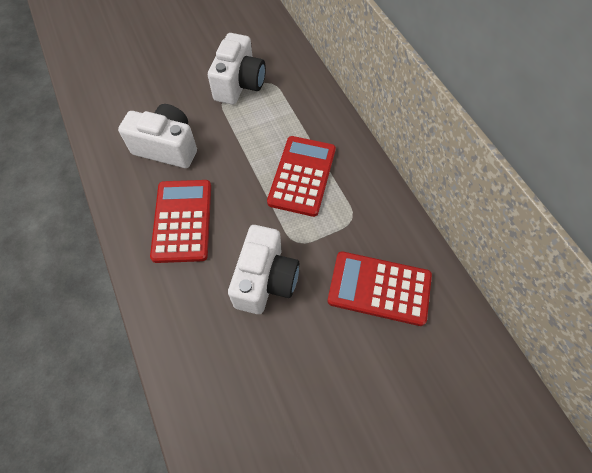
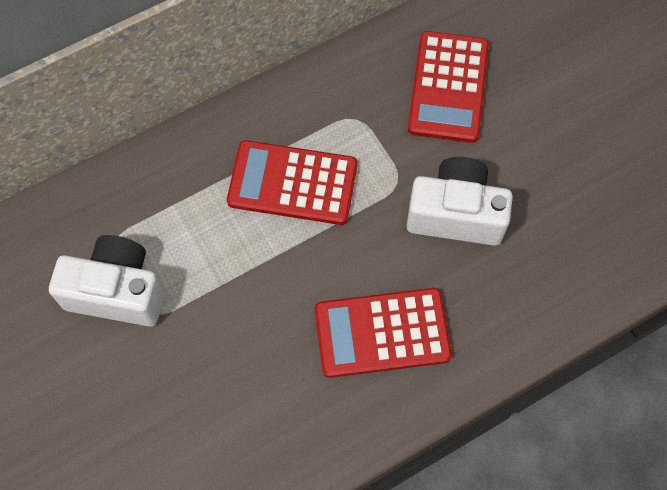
camera: 95 degrees left, 5 degrees up
(167, 147) = (254, 382): white camera -> none

